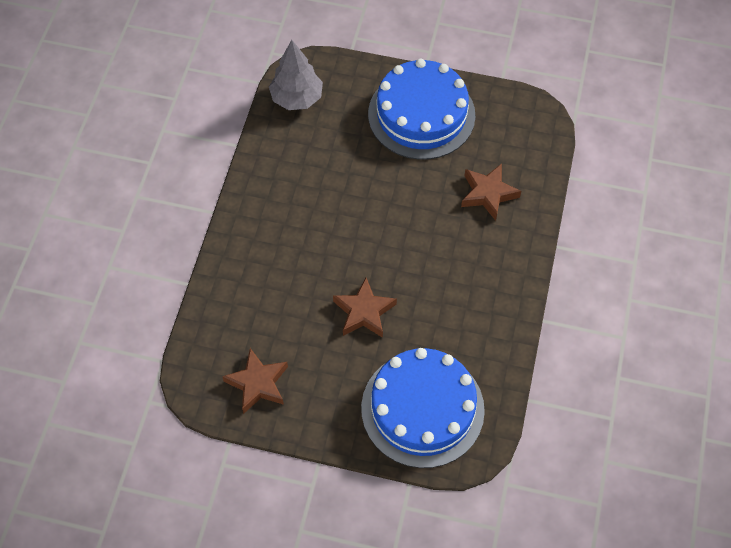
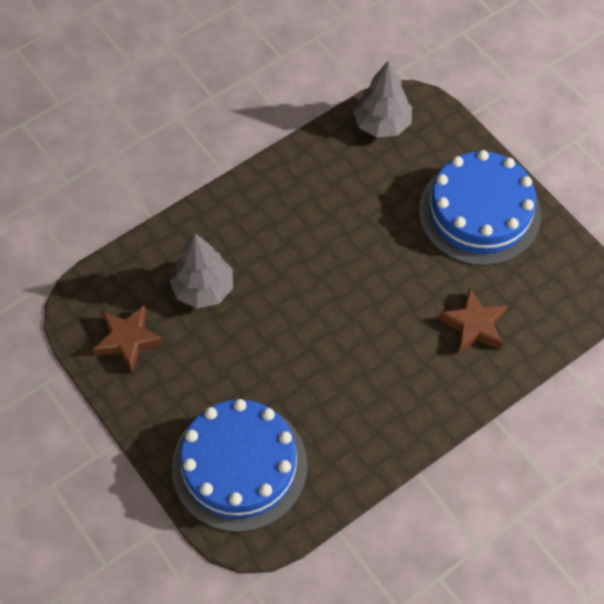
camera: 40 degrees right, 0 degrees up
(278, 306) = (203, 289): none -> grey tree
(364, 312) = (268, 347): brown star -> none

